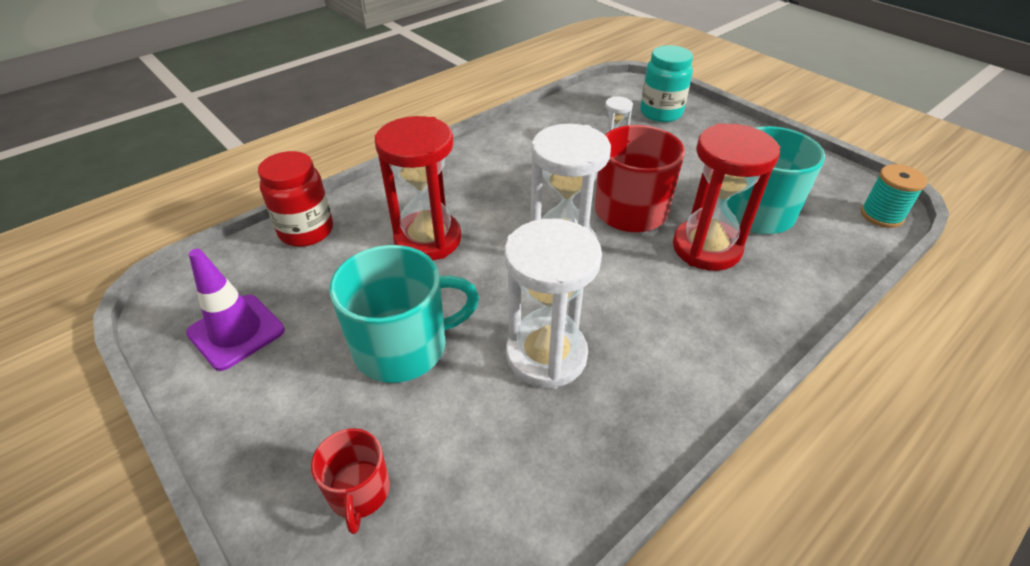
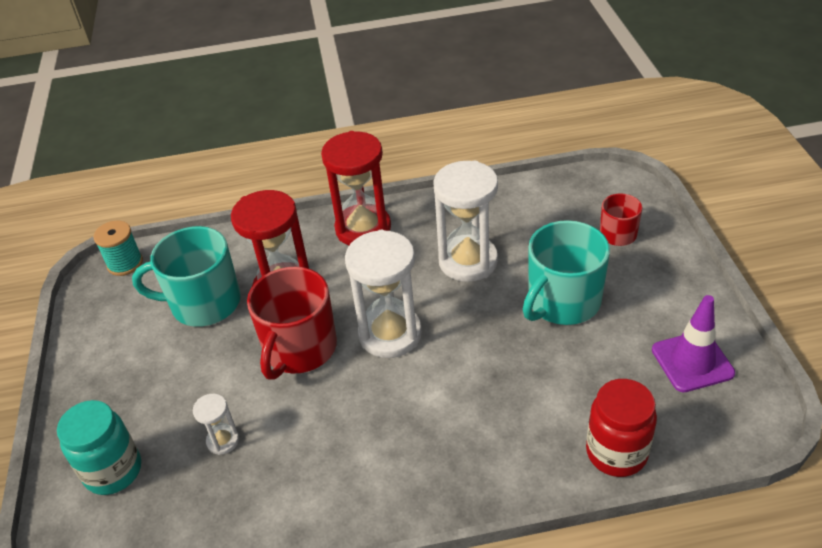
camera: 145 degrees left, 0 degrees up
(403, 346) = (562, 302): turquoise mug -> turquoise mug turned 60 degrees counterclockwise
(428, 239) = (499, 391): red hourglass -> red hourglass (363, 228)

